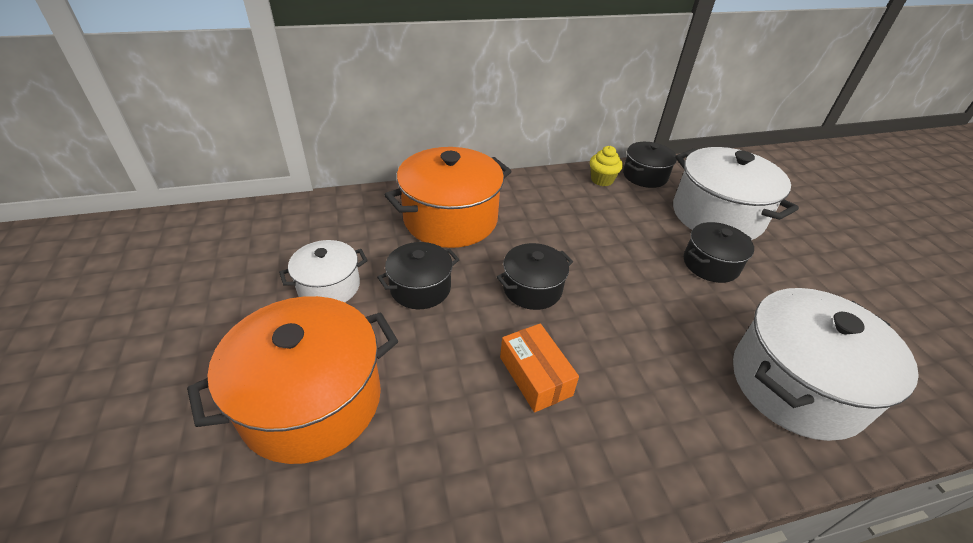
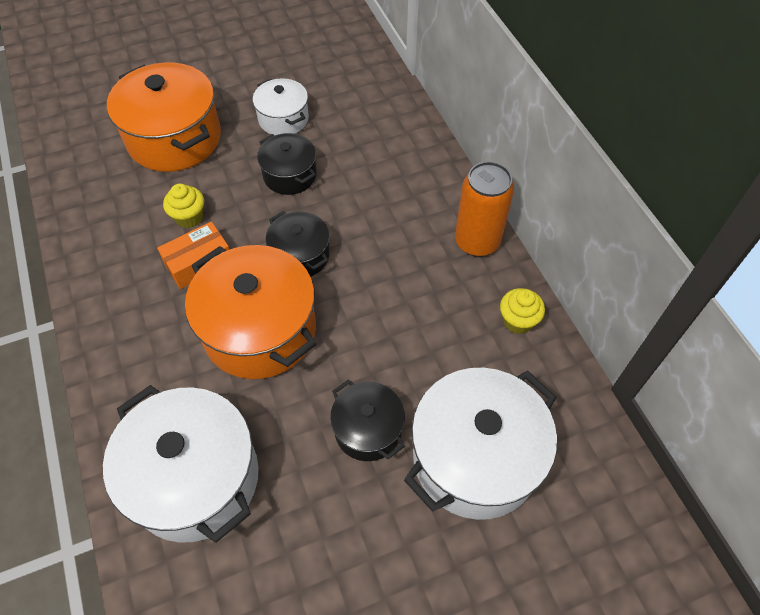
camera: 85 degrees right, 15 degrees up
(450, 219) = (393, 181): orange pot -> orange pot (260, 330)
(462, 385) = (189, 217): none -> yellow cupcake
(527, 185) = (477, 242): none -> orange can
(645, 176) = (548, 375): black pot -> none

